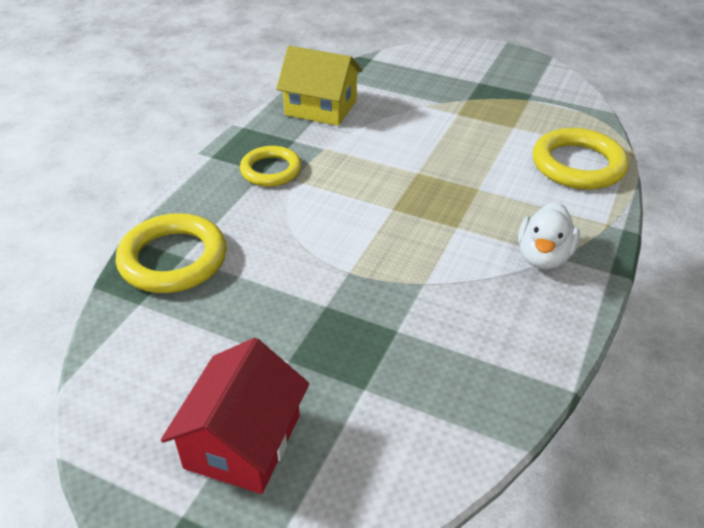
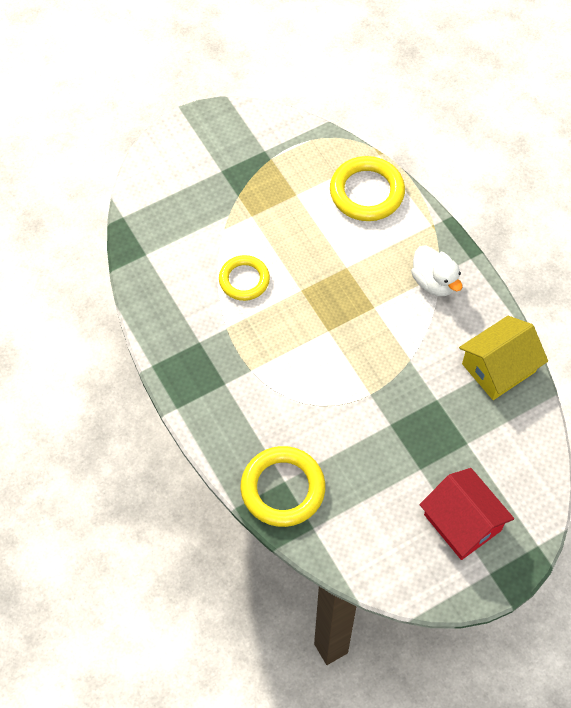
camera: 55 degrees left, 20 degrees up
(271, 170) = (226, 378): yellow ring -> yellow ring (244, 280)
(321, 108) = (168, 298): yellow house -> yellow house (498, 368)

